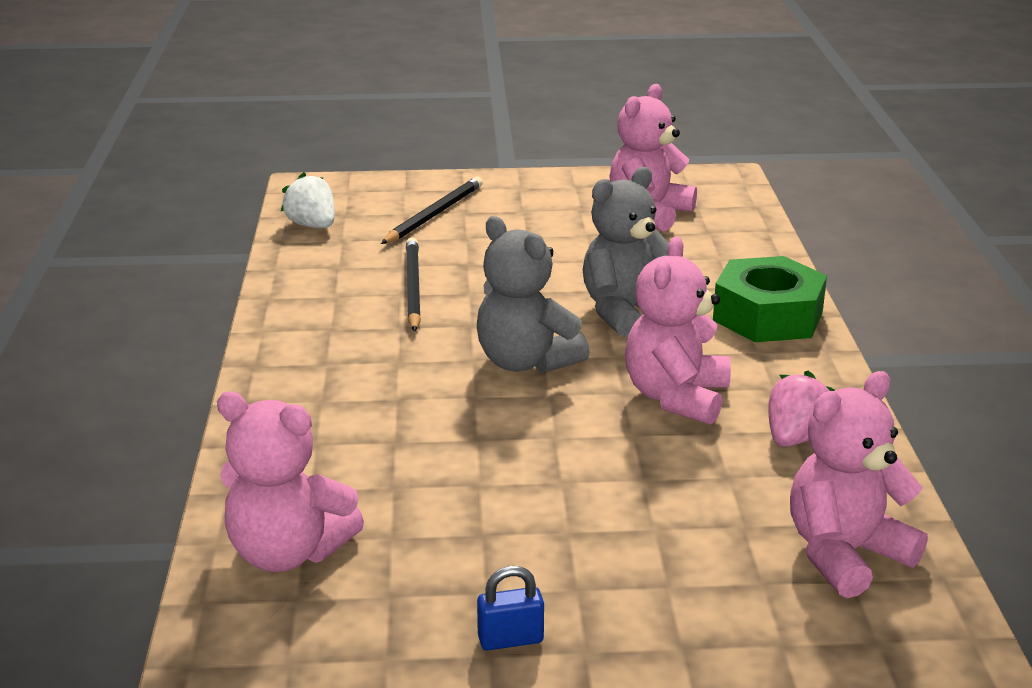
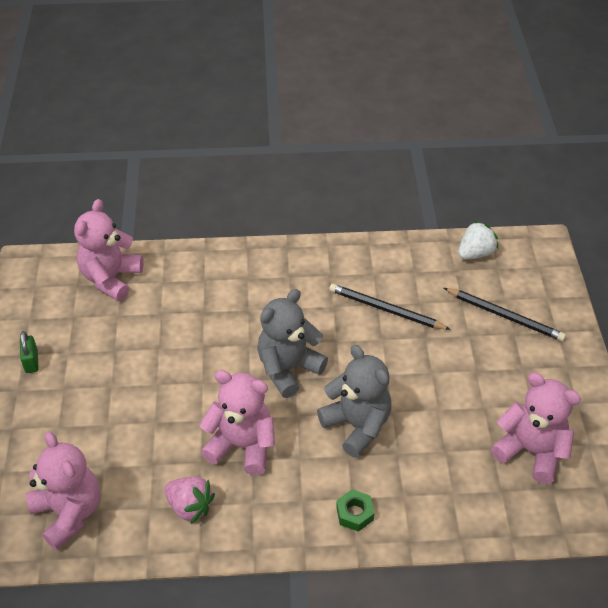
camera: 90 degrees right, 20 degrees up
(413, 288) = (386, 310): black pencil -> black pencil turned 150 degrees counterclockwise
(510, 639) = (31, 362): blue padlock -> green padlock
(768, 316) = (354, 513): green nut -> green nut, size x0.47

